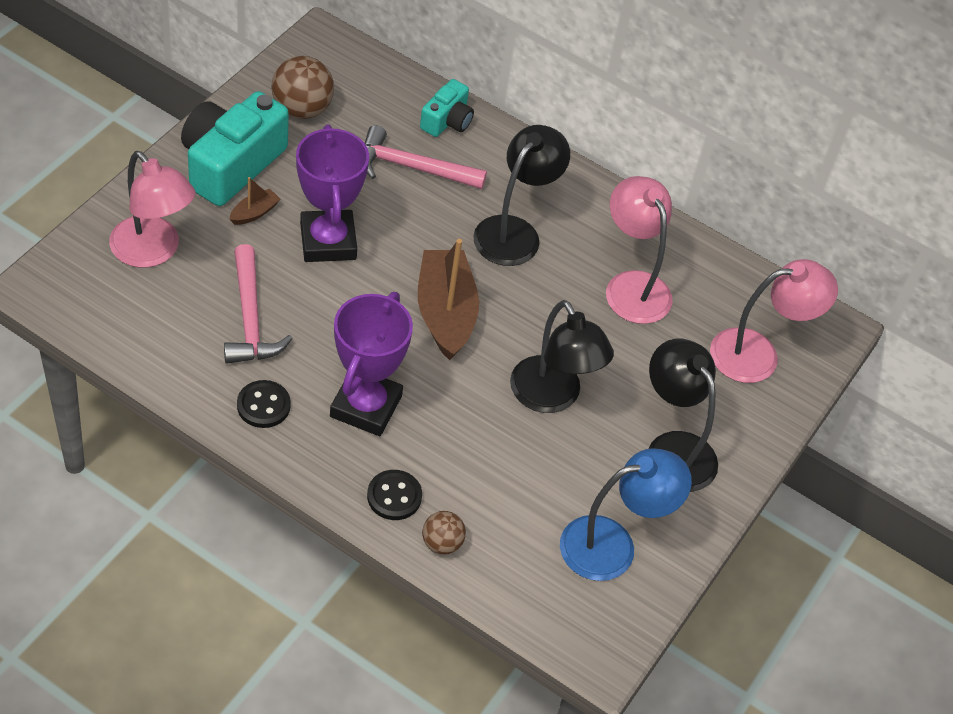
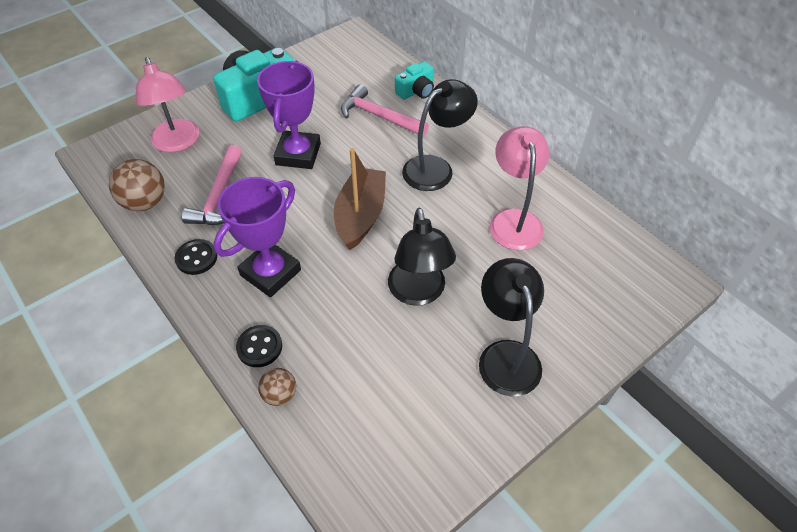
camera: 25 degrees right, 0 degrees up
(254, 213) = (257, 129): brown boat -> none
(302, 109) = (320, 71): brown ball -> brown ball (145, 202)
(612, 545) = (424, 429): blue lamp -> none
(758, 354) = (604, 290): pink lamp -> none

